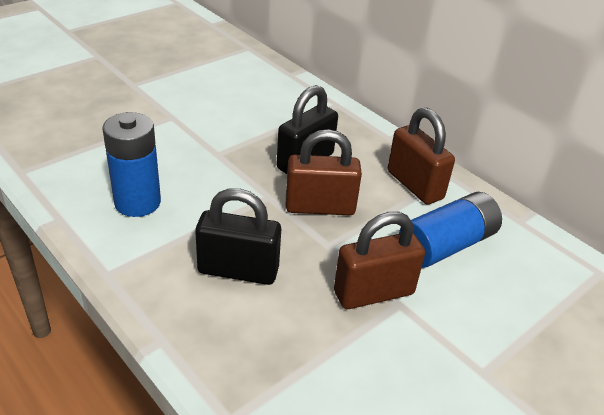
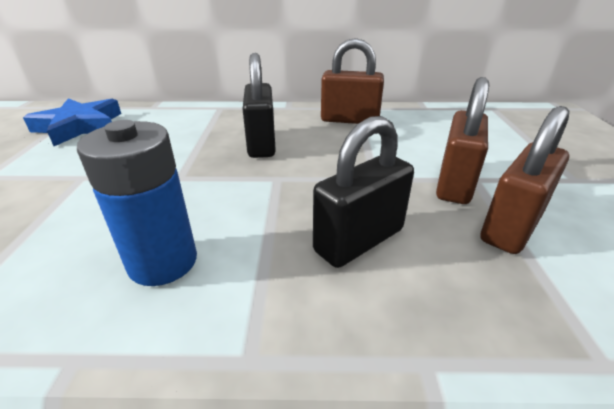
camera: 45 degrees left, 5 degrees down
(221, 68) = (80, 126): none -> blue star
(320, 207) = (325, 161): brown padlock -> brown padlock (511, 227)
(446, 245) = (425, 136): blue battery -> none

